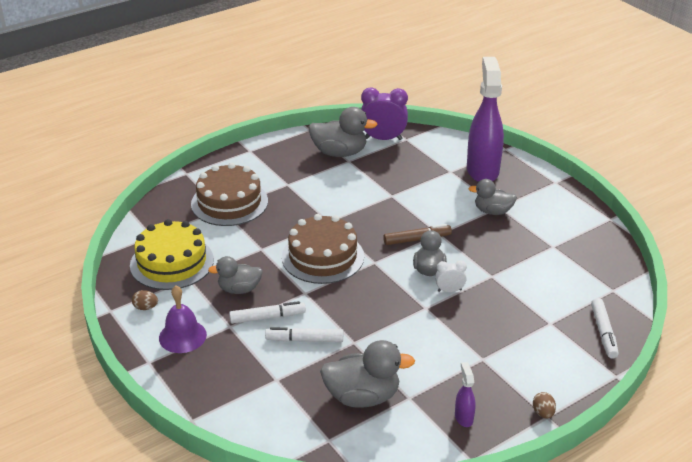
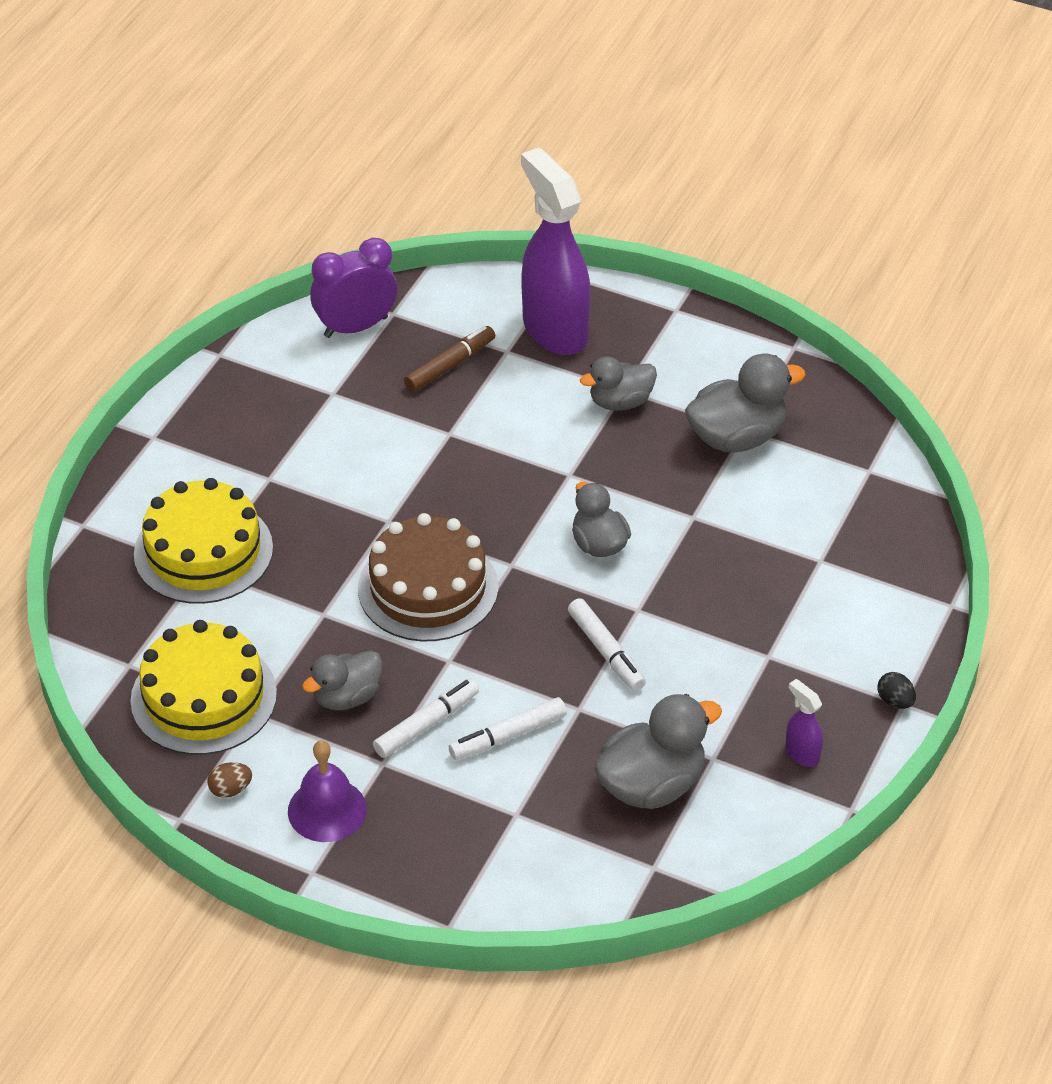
camera: 30 degrees left, 10 degrees up
(229, 202) = (203, 551): brown cake -> yellow cake
(339, 153) = (306, 383): grey duck -> grey duck (737, 437)
(416, 239) = (544, 498): brown marker -> brown marker (450, 365)
(449, 290) = (651, 566): white clock -> none
(543, 413) = (895, 701): brown egg -> black egg
(603, 332) = (897, 544): white marker -> white marker (606, 651)

